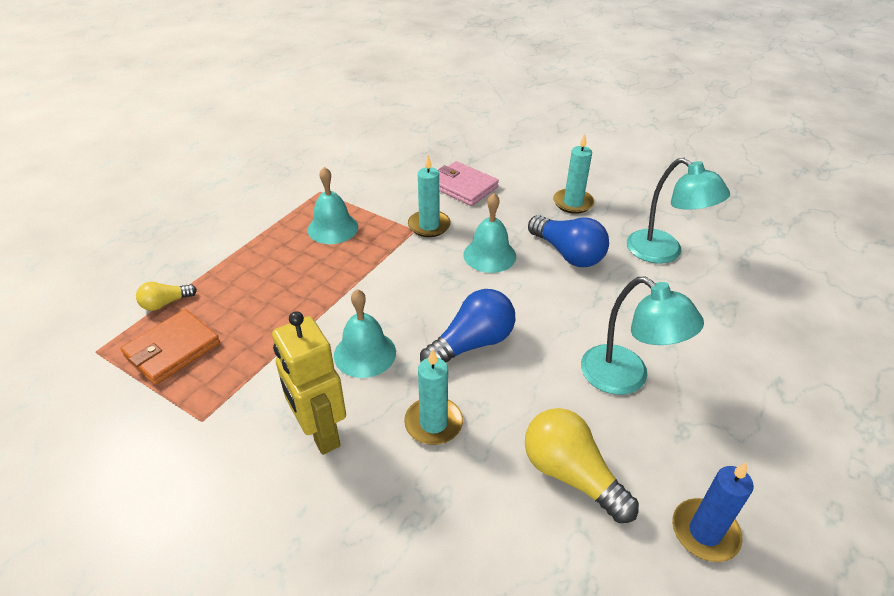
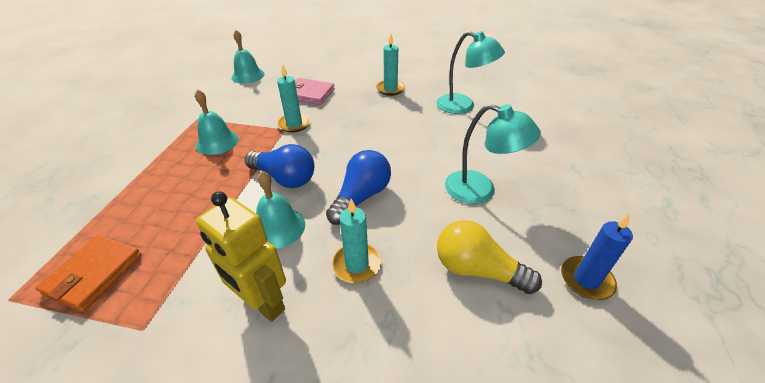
camera: 20 degrees left, 0 degrees up
(165, 303) = (76, 236): yellow light bulb -> none
(489, 255) = (348, 133): turquoise bell -> turquoise bell (248, 75)
(568, 254) = (402, 120): blue light bulb -> blue light bulb (285, 178)

